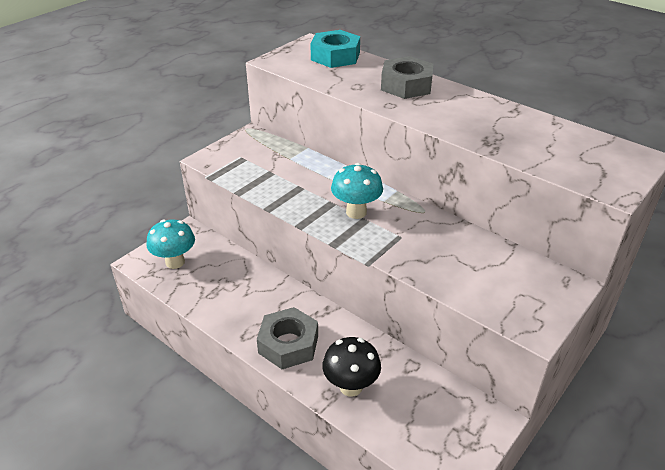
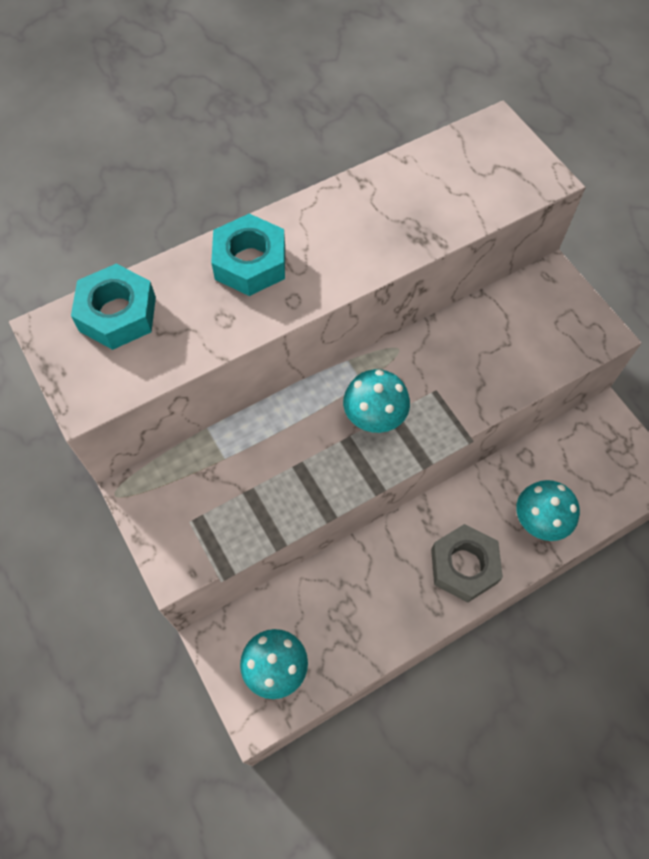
camera: 70 degrees left, 25 degrees up
(351, 386) = (538, 522): black mushroom -> turquoise mushroom
(406, 85) = (250, 263): grey nut -> turquoise nut

